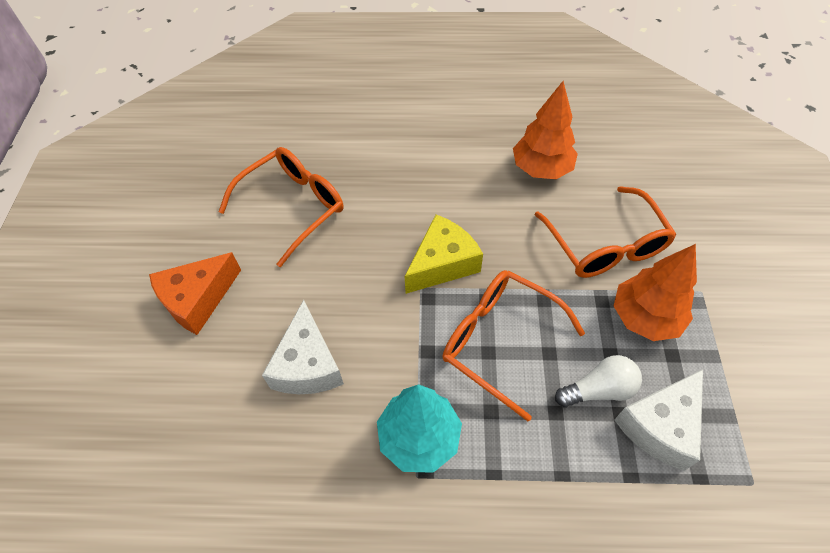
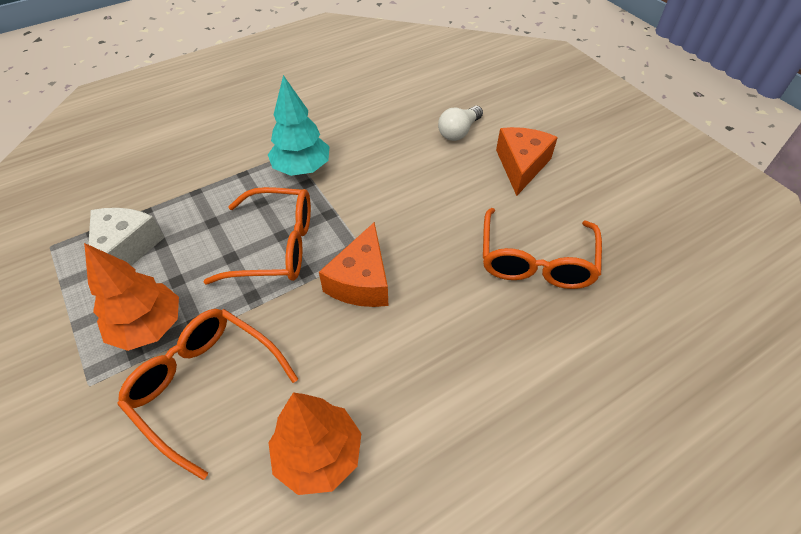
camera: 145 degrees right, 5 degrees down
(307, 365) = (406, 169): white cheese -> none
(442, 264) = (361, 281): yellow cheese -> orange cheese
(598, 389) = (181, 250): white light bulb -> white light bulb (459, 132)

